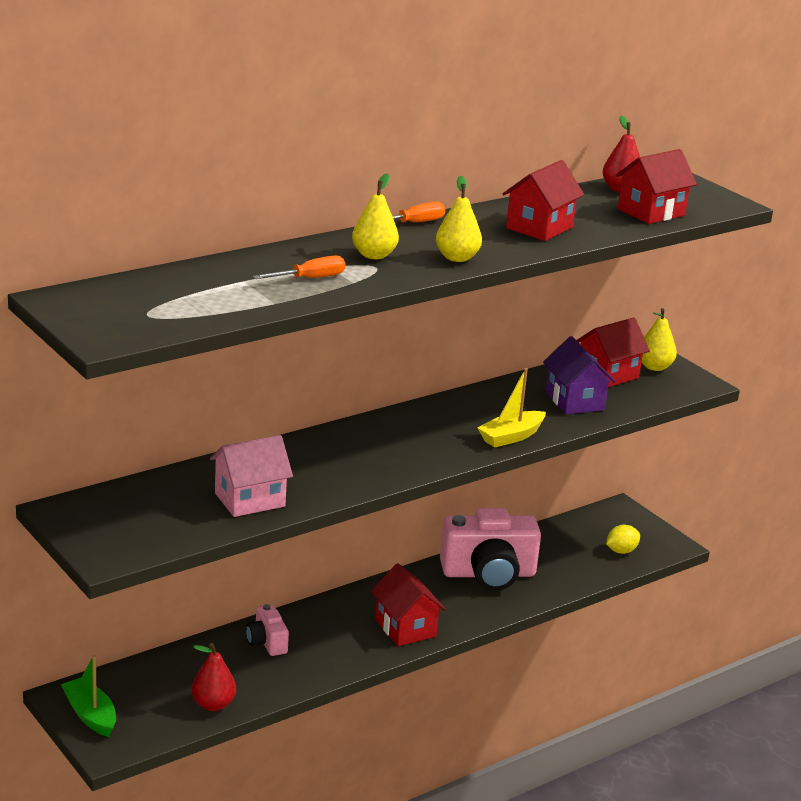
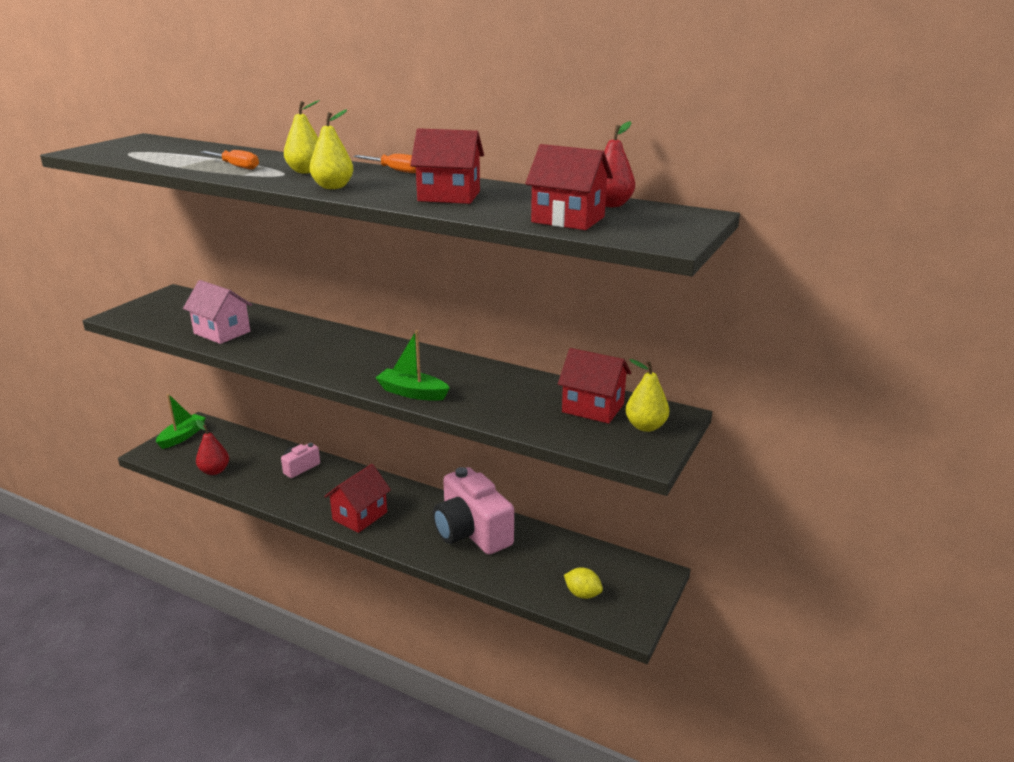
camera: 65 degrees right, 0 degrees up
(511, 437) = (412, 393): yellow boat -> green boat
(575, 401) = (516, 404): purple house -> none

